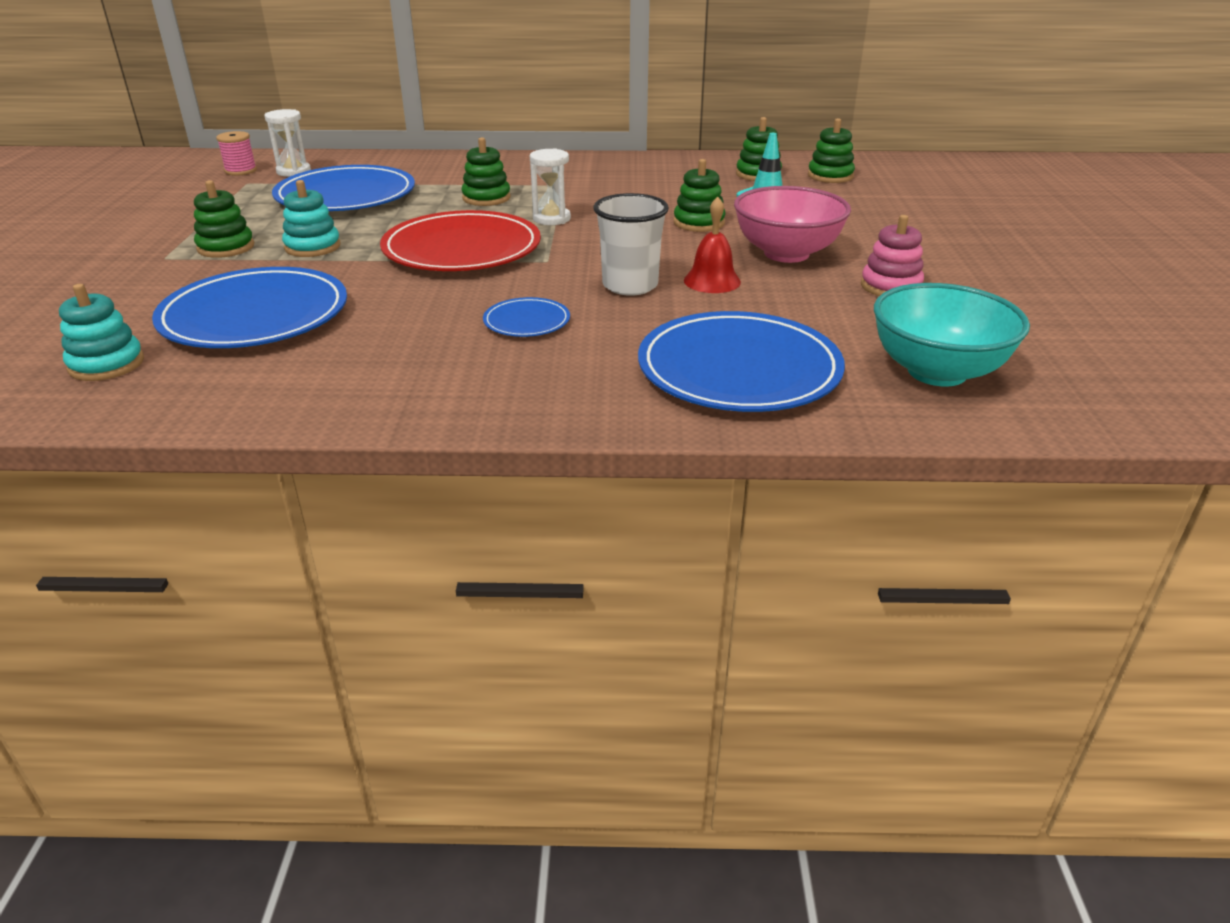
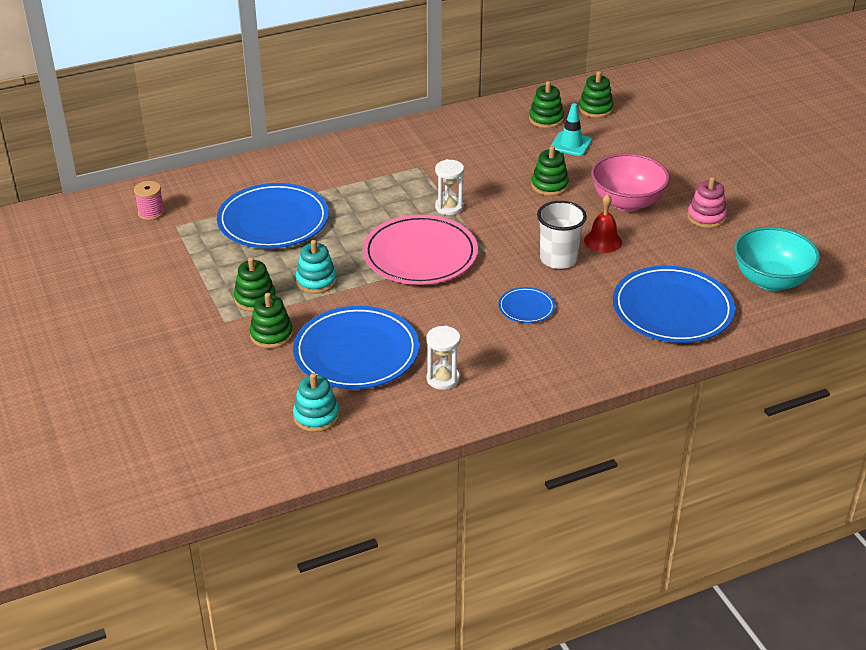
camera: 25 degrees left, 5 degrees up
(293, 171) = (196, 203): white hourglass -> white hourglass (443, 379)
(462, 249) = (420, 254): red plate -> pink plate
(486, 198) = (380, 196): green stacking toy -> green stacking toy (271, 335)

